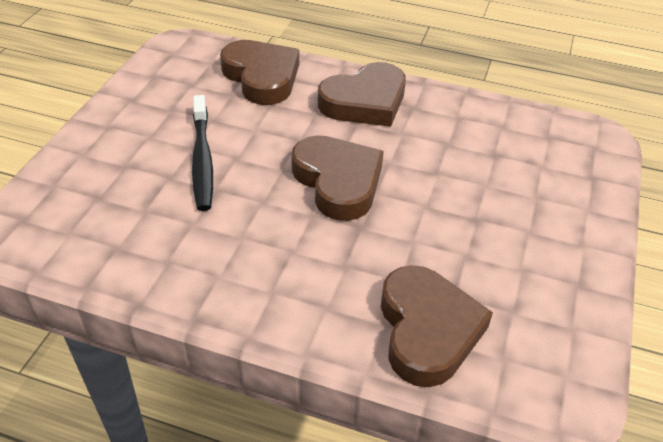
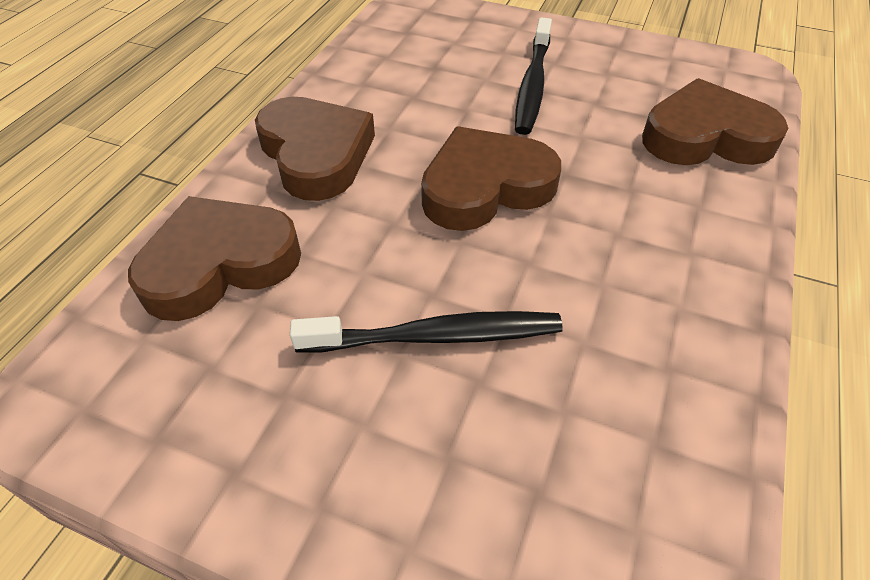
camera: 85 degrees left, 5 degrees up
(483, 214) = (533, 85): none -> black toothbrush

